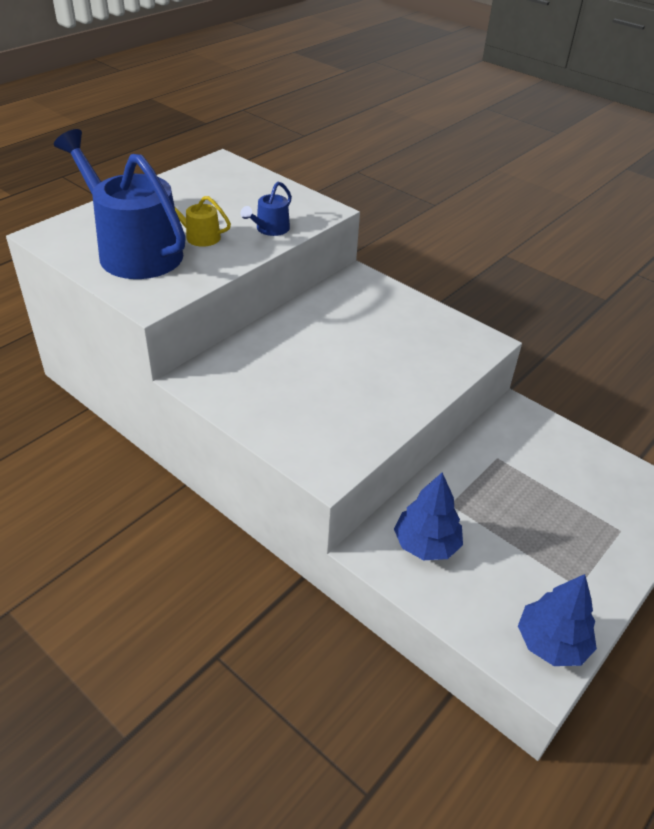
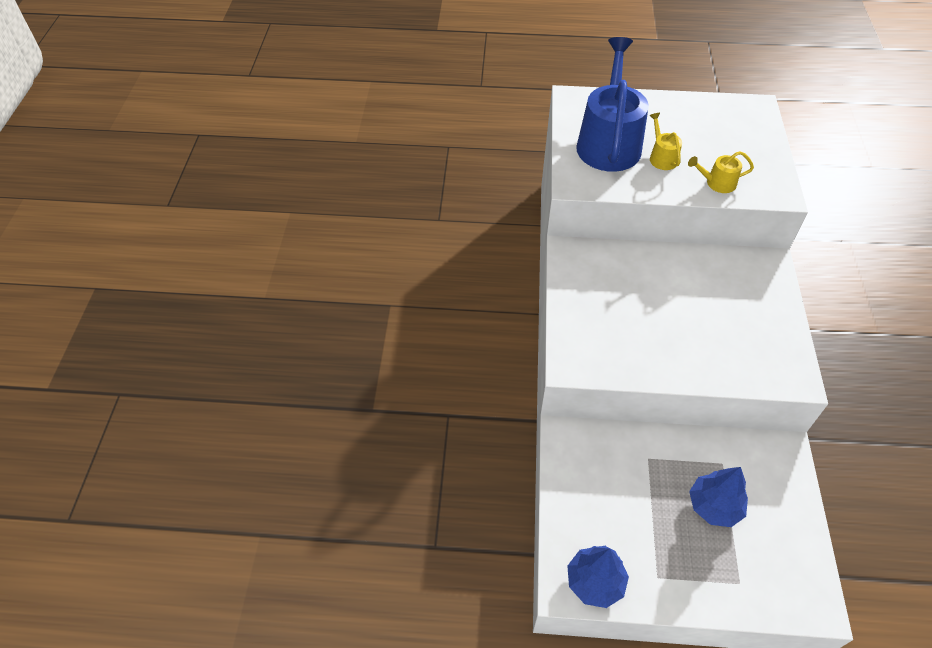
camera: 55 degrees right, 10 degrees up
(270, 229) = (717, 183): blue watering can -> yellow watering can
(426, 544) = (600, 464): blue tree -> blue tree (714, 506)

